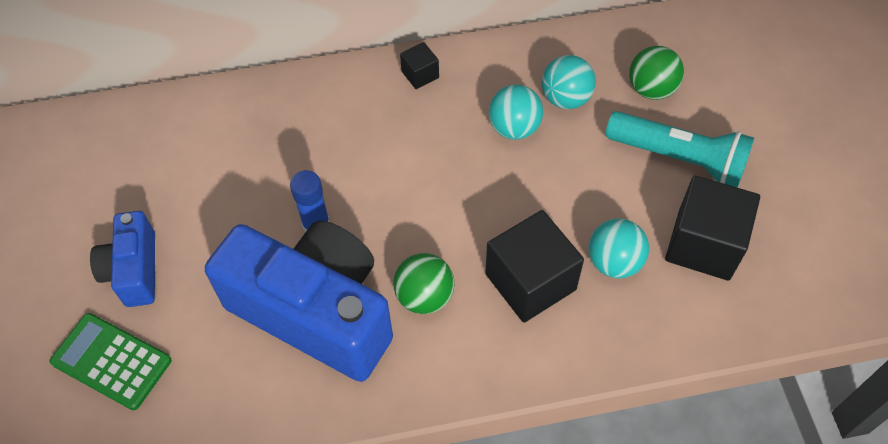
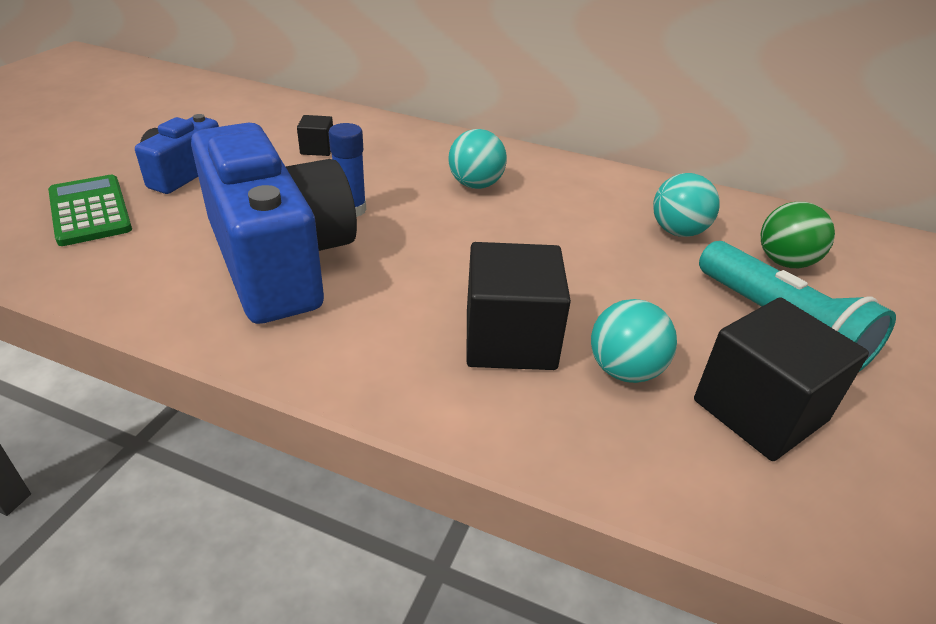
camera: 30 degrees right, 20 degrees down
(420, 74) = (545, 166): black cube -> black cube (317, 149)
(424, 296) = (389, 297): green ball -> none
(514, 128) = (603, 229): turquoise ball -> turquoise ball (475, 185)

